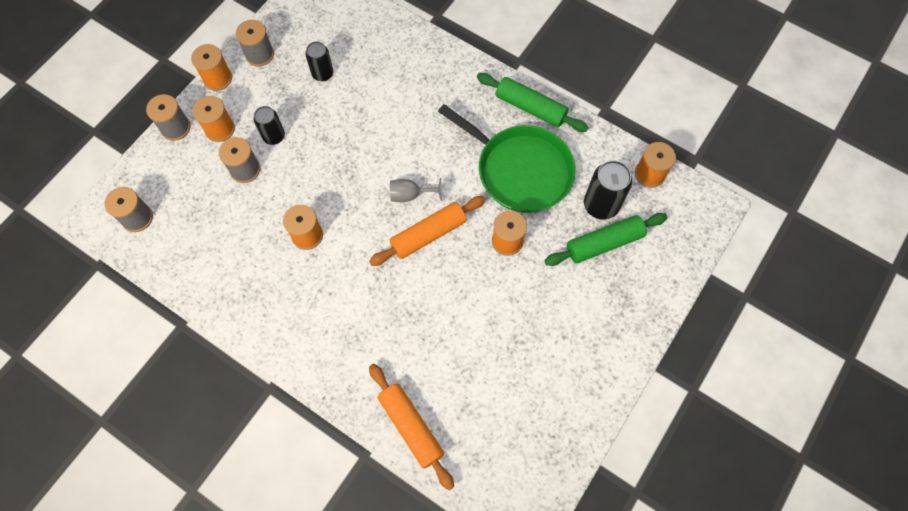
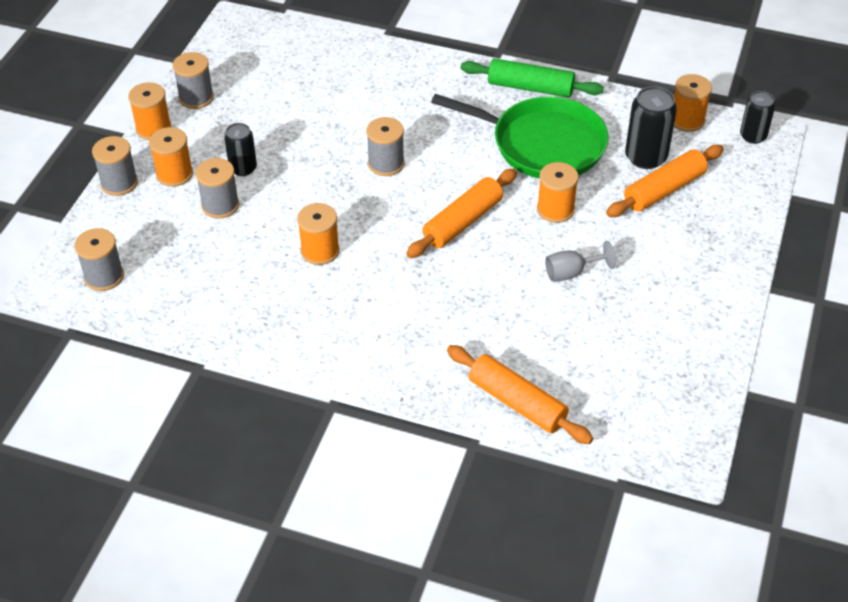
camera: 15 degrees left, 20 degrees down
(322, 74) = (278, 101): black can -> black can (753, 136)
(387, 159) = (386, 164): none -> grey spool
(410, 195) = (426, 190): grey goblet -> grey goblet (571, 273)
(604, 243) = (664, 190): green rolling pin -> orange rolling pin

